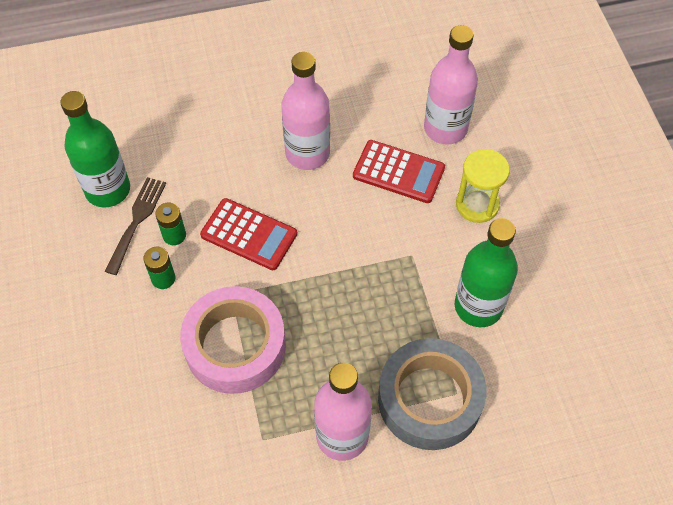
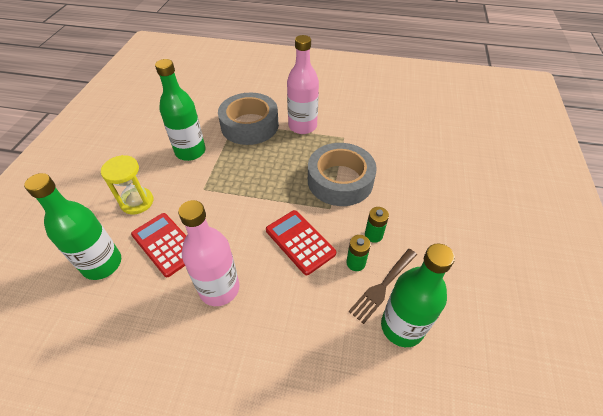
camera: 155 degrees left, 10 degrees down
(235, 346) = (340, 180): pink tape -> grey tape
(445, 128) = (102, 264): pink bottle -> green bottle

